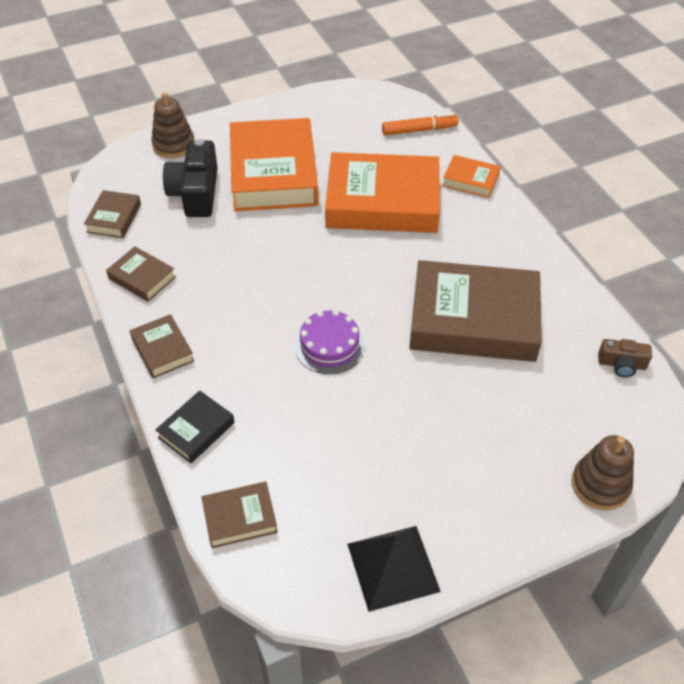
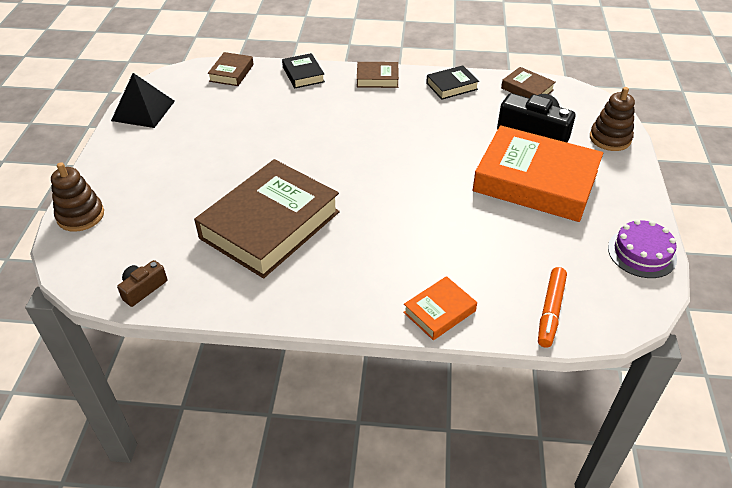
camera: 120 degrees right, 5 degrees down
(142, 278) = (451, 86): brown book -> black book
(329, 345) = (316, 143): purple cake -> purple cake (641, 253)
(382, 202) = (450, 233): orange book -> none

